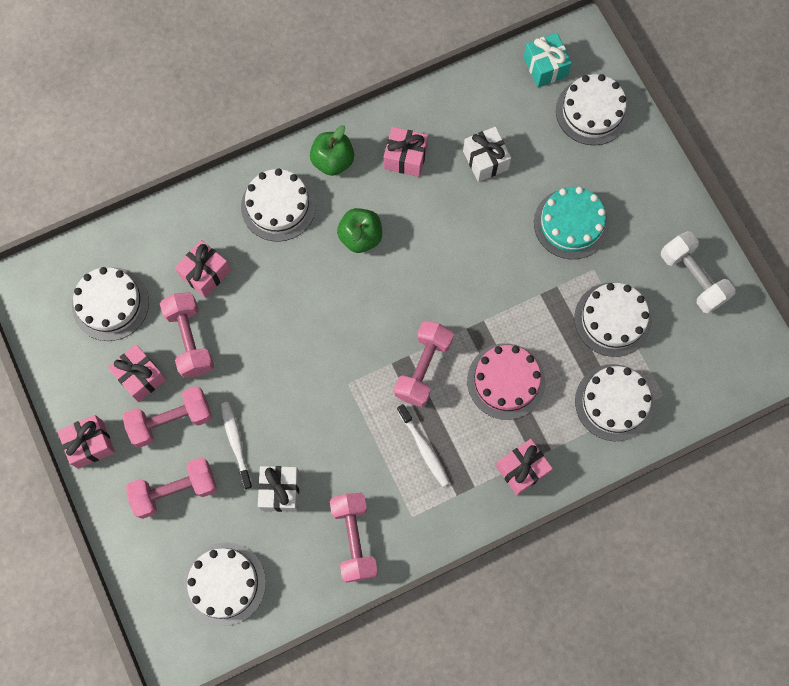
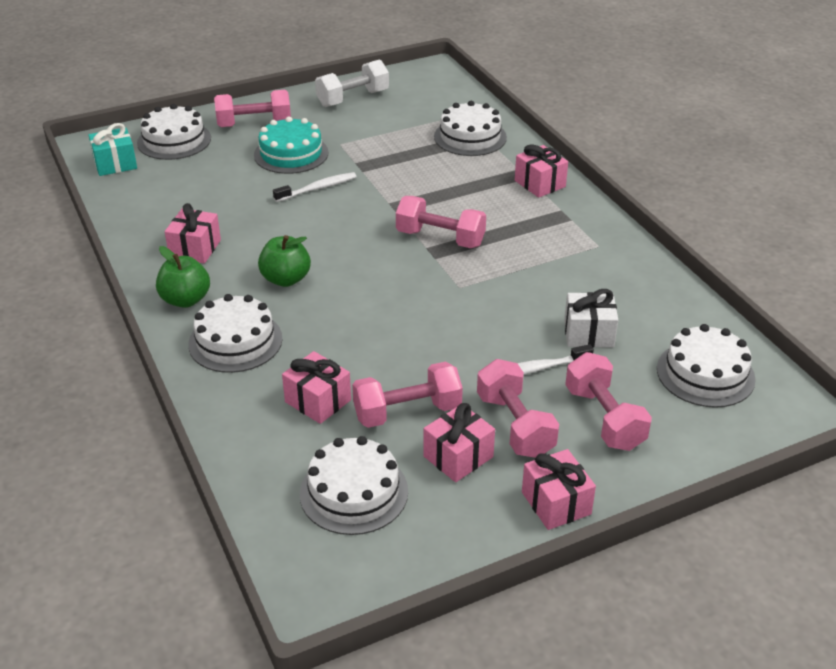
camera: 90 degrees left, 35 degrees down
(354, 539) = (631, 282): pink dumbbell -> pink dumbbell (254, 124)
(424, 448) = (526, 238): white toothbrush -> white toothbrush (318, 188)
(485, 160) = (211, 199): white gift -> none
(506, 381) = (452, 191): pink cake -> none
(612, 319) = (390, 136): white cake -> none

